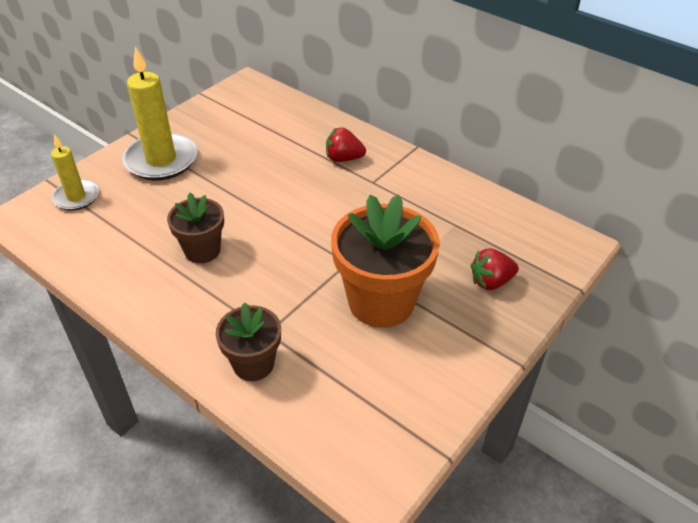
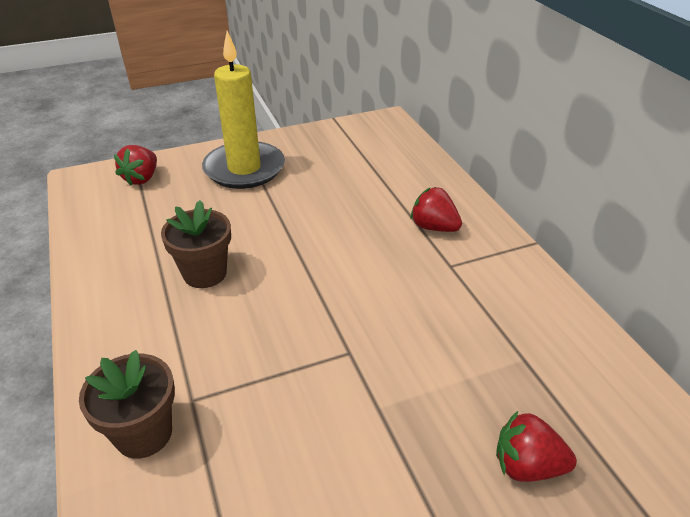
camera: 30 degrees right, 5 degrees down
(76, 197) = (141, 178): yellow candle -> red strawberry
(381, 302) = (352, 424): orange flower pot -> none

